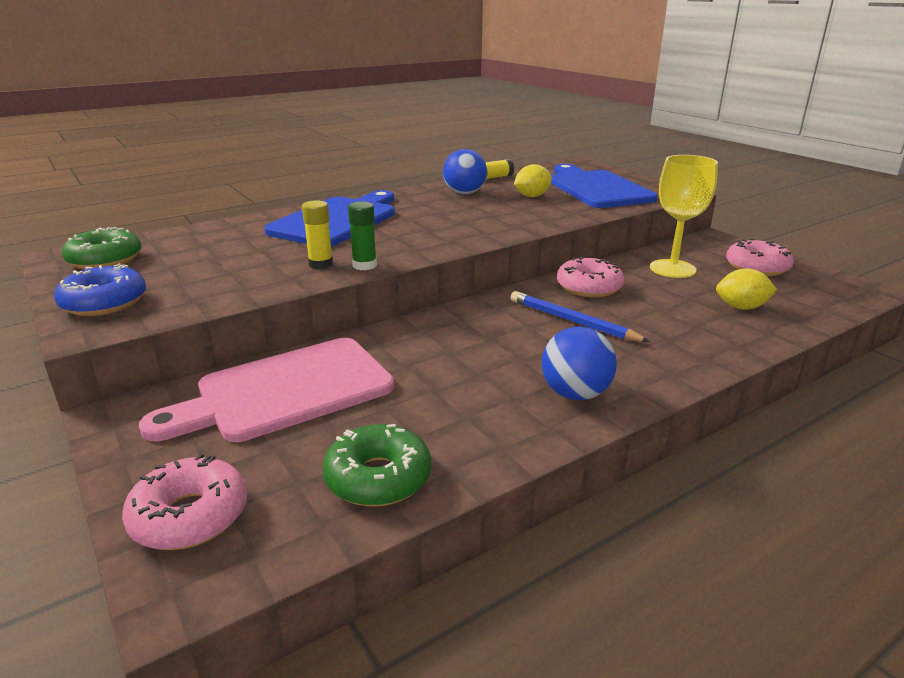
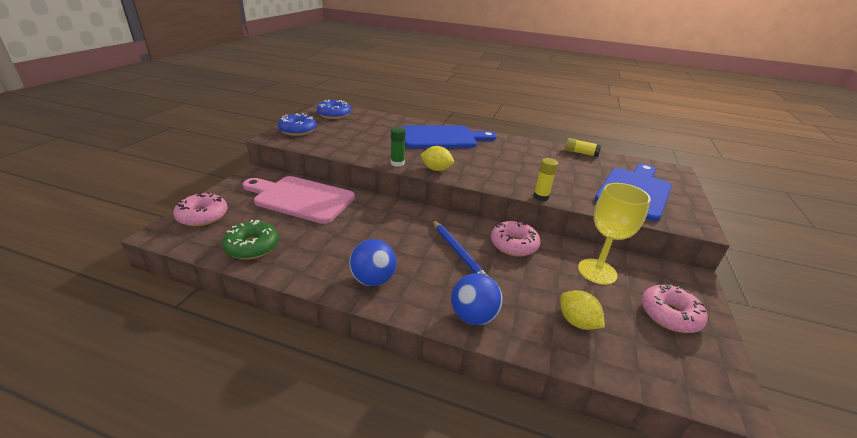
camera: 50 degrees right, 5 degrees up
(105, 260) = (334, 115): green donut -> blue donut
(320, 264) = (385, 153): yellow glue stick -> yellow glue stick (541, 197)
(464, 193) = (539, 154): blue ball -> blue ball (473, 316)
(532, 196) = (574, 174): yellow lemon -> yellow lemon (436, 169)
(572, 321) = (458, 252): blue pencil -> blue pencil turned 150 degrees clockwise

